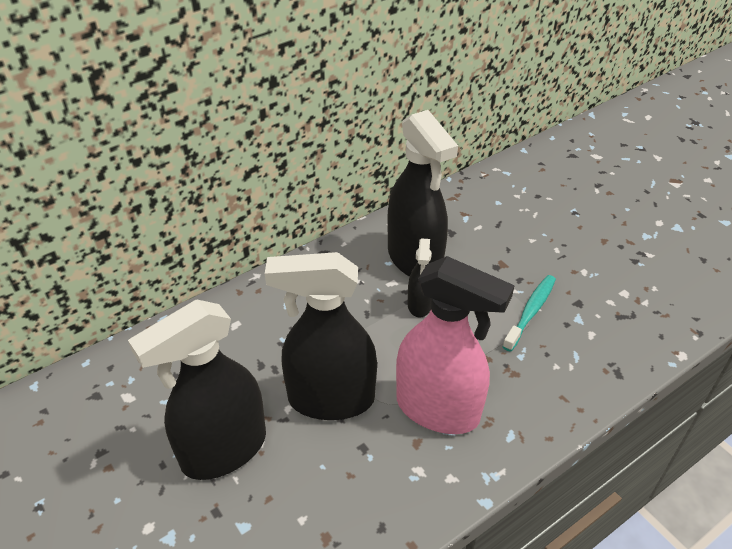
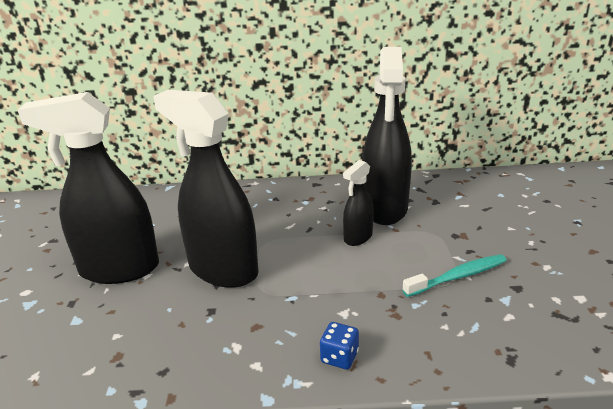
camera: 35 degrees right, 15 degrees down
(438, 409) = (298, 311): pink spray bottle -> none
(506, 435) = (339, 357): none -> blue dice

